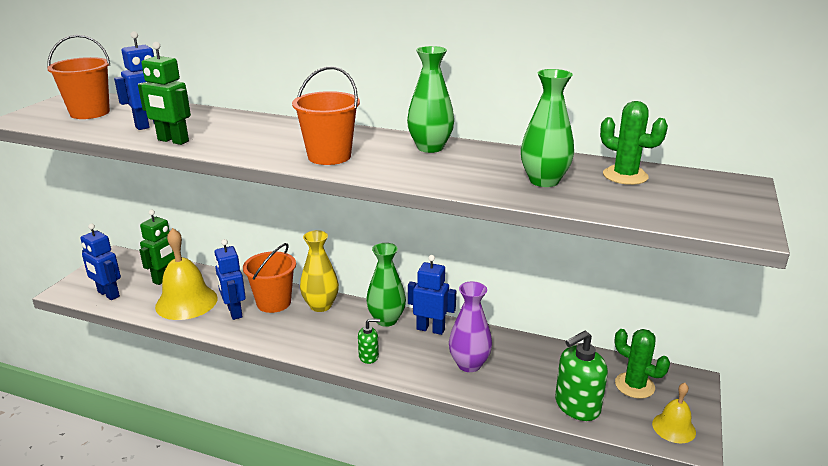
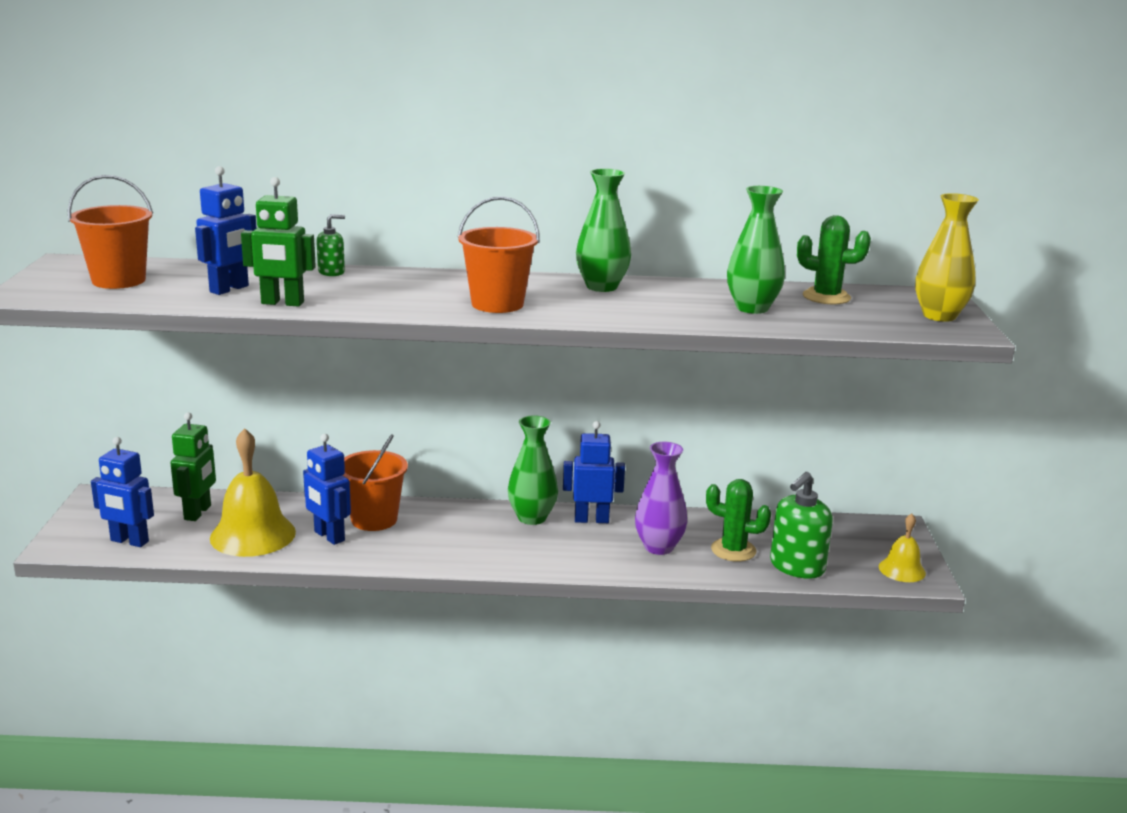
camera: 20 degrees left, 5 degrees down
(320, 306) = (438, 514): yellow vase -> yellow vase (939, 316)
(369, 356) = (537, 557): green soap dispenser -> green soap dispenser (331, 272)
(634, 385) = (844, 539): green cactus -> green cactus (733, 550)

